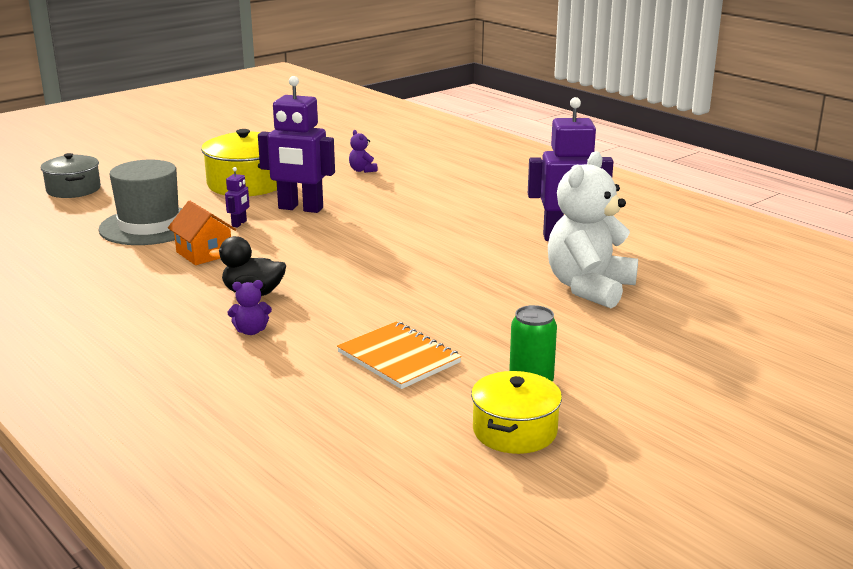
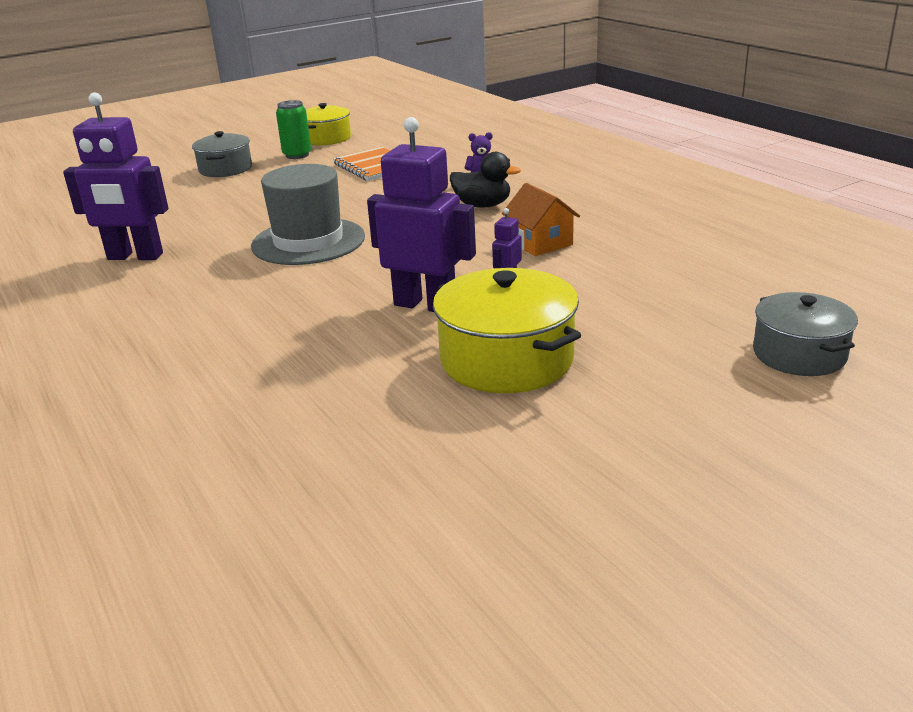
camera: 170 degrees left, 5 degrees up
(150, 226) = (624, 280): grey hat -> grey hat (308, 241)
(362, 170) = (302, 391): purple teddy bear -> none
(589, 288) = (182, 208): white teddy bear -> none
(611, 353) = (225, 169): none -> grey pot

